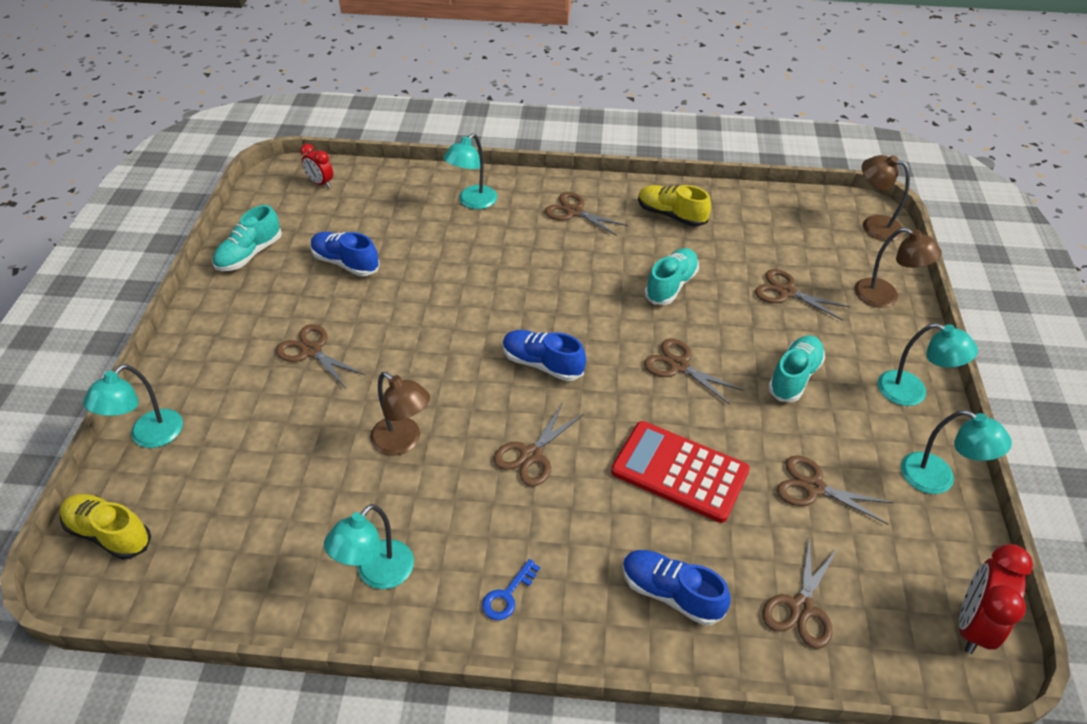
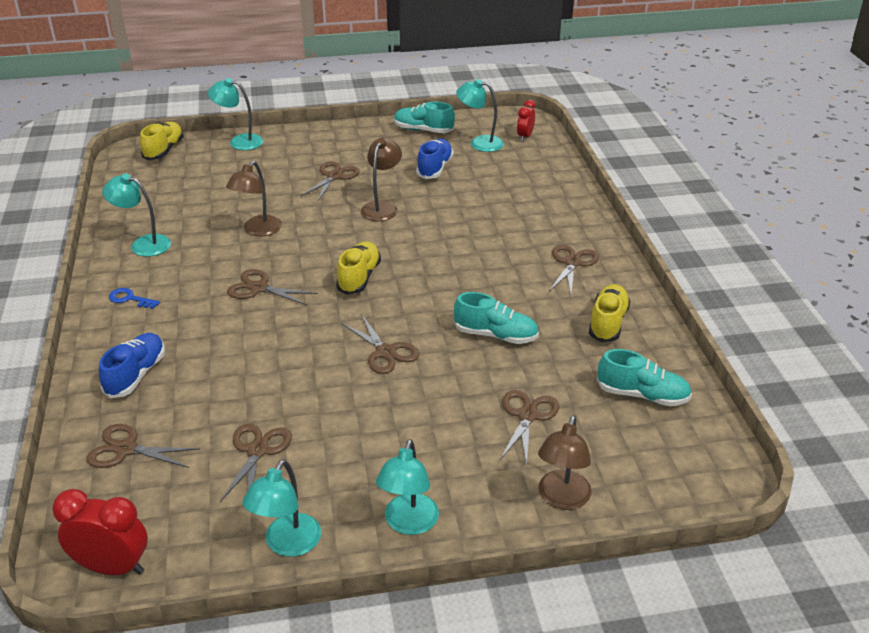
camera: 75 degrees right, 10 degrees down
(472, 202) = (549, 208): turquoise lamp -> turquoise lamp (479, 143)
(542, 364) = (359, 277): blue shoe -> yellow shoe
(678, 366) = (385, 352): brown scissors -> brown scissors turned 120 degrees clockwise
(679, 471) = (259, 366): red calculator -> none
(794, 377) = (399, 429): turquoise shoe -> turquoise shoe (642, 395)
(873, 225) = (699, 486): brown lamp -> brown lamp (382, 207)

